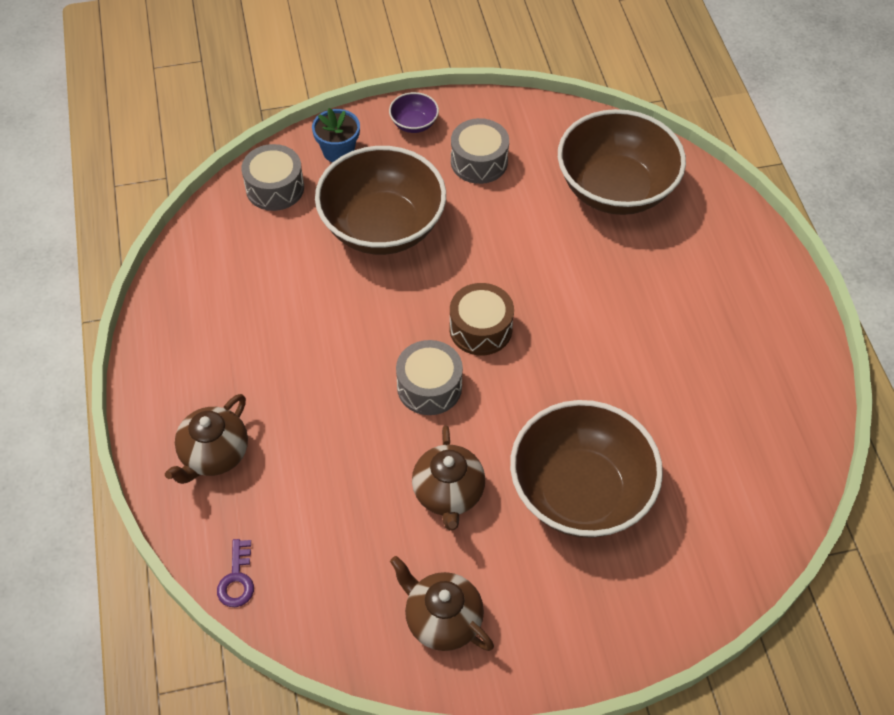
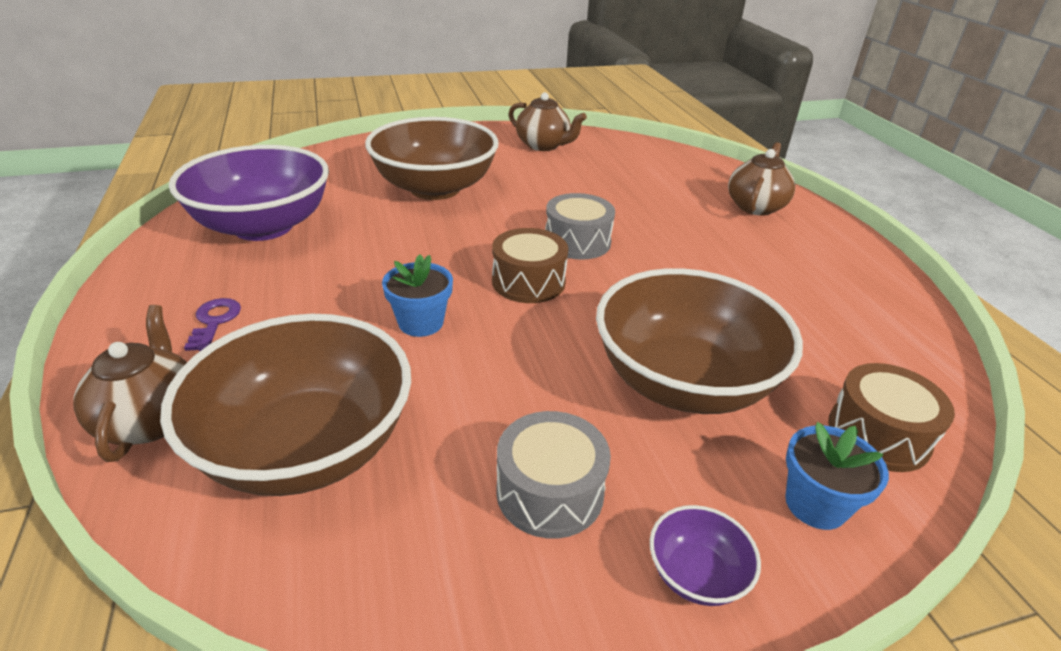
camera: 175 degrees right, 20 degrees down
(237, 579) = (694, 159): purple key -> purple key (214, 321)
(275, 188) = (878, 434): grey drum -> brown drum
(448, 493) = (547, 188): brown teapot -> brown teapot (151, 419)
(565, 283) = (421, 322): none -> blue flower pot
(738, 412) = (263, 226): none -> purple bowl

